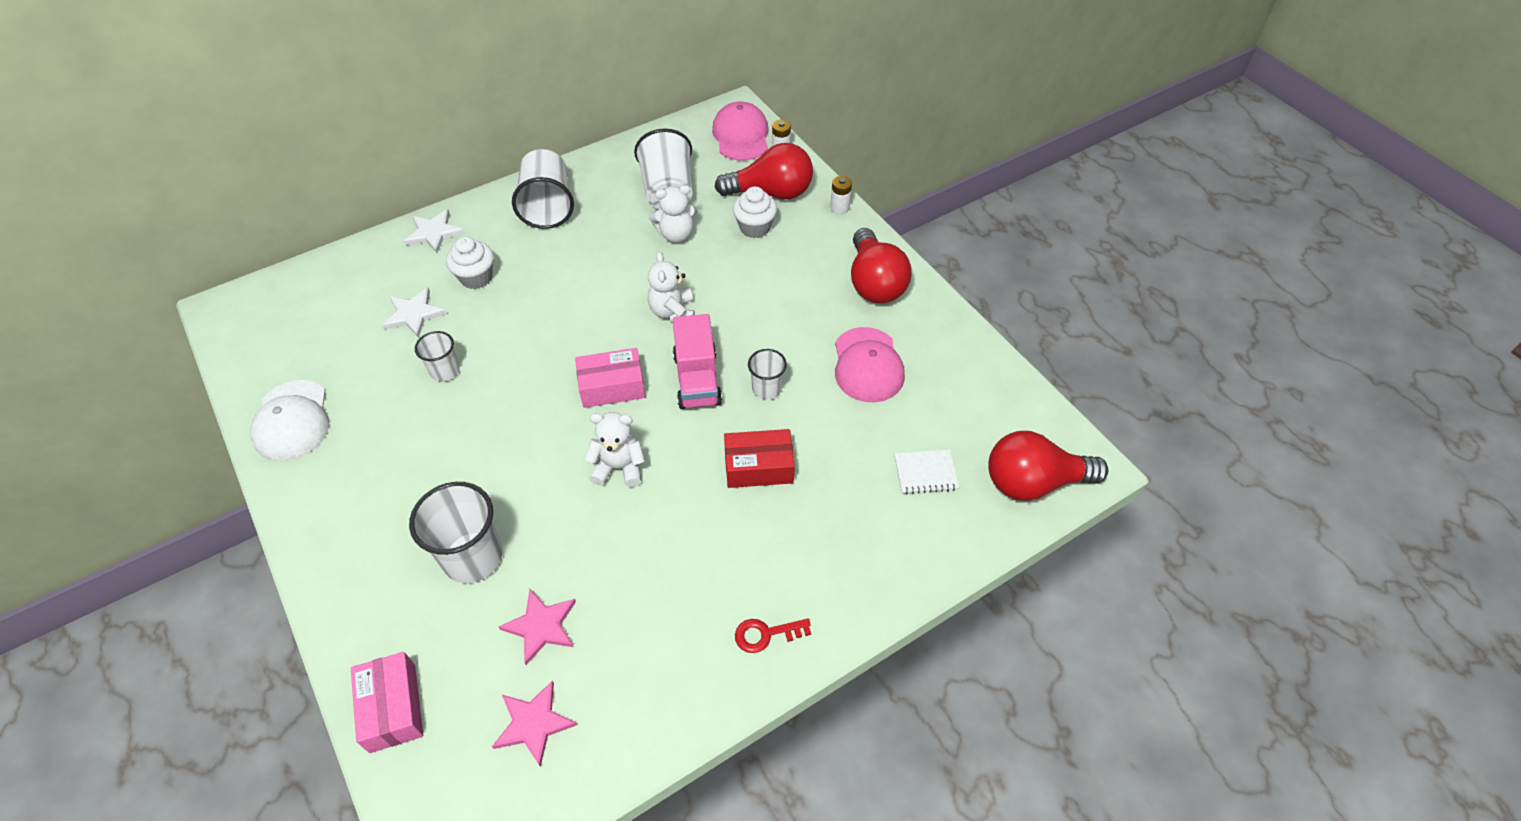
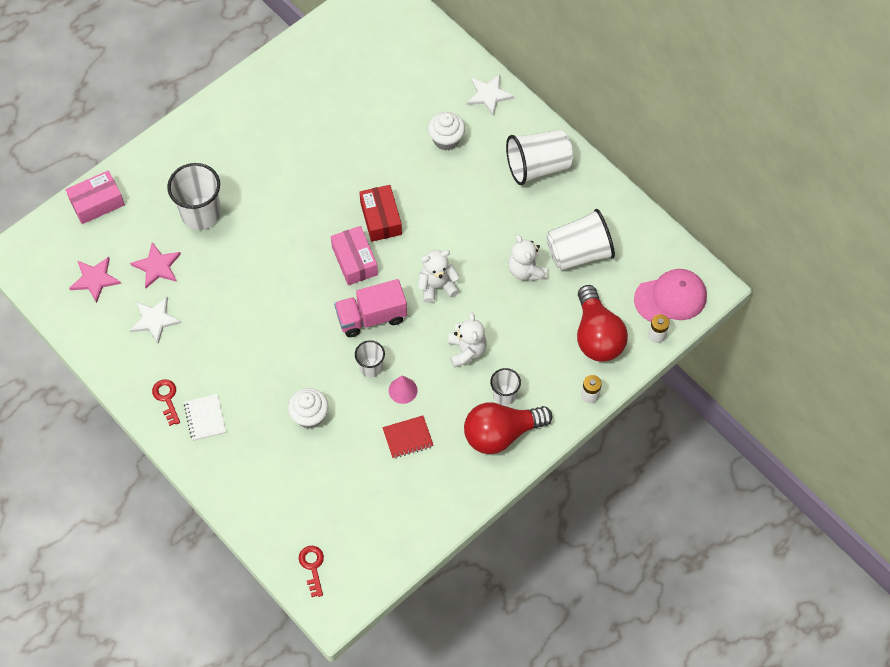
camera: 80 degrees right, 10 degrees up
(292, 421) = (291, 72): white cap -> none
(414, 314) = (400, 110): white star -> white star (155, 320)
(445, 371) = (350, 148): white cup -> white cup (504, 395)
(619, 467) = (283, 282): white teddy bear -> white teddy bear (466, 351)
(755, 227) = (548, 330): white cupcake -> white cupcake (309, 416)
(758, 467) = (297, 373): red box -> red box (381, 218)
(804, 362) = (403, 390): none -> pink cone
(867, 365) = (408, 438): pink cap -> red notebook
(925, 473) = (309, 489): white notebook -> white notebook (205, 418)
(1033, 482) = (312, 567): red light bulb -> red key

